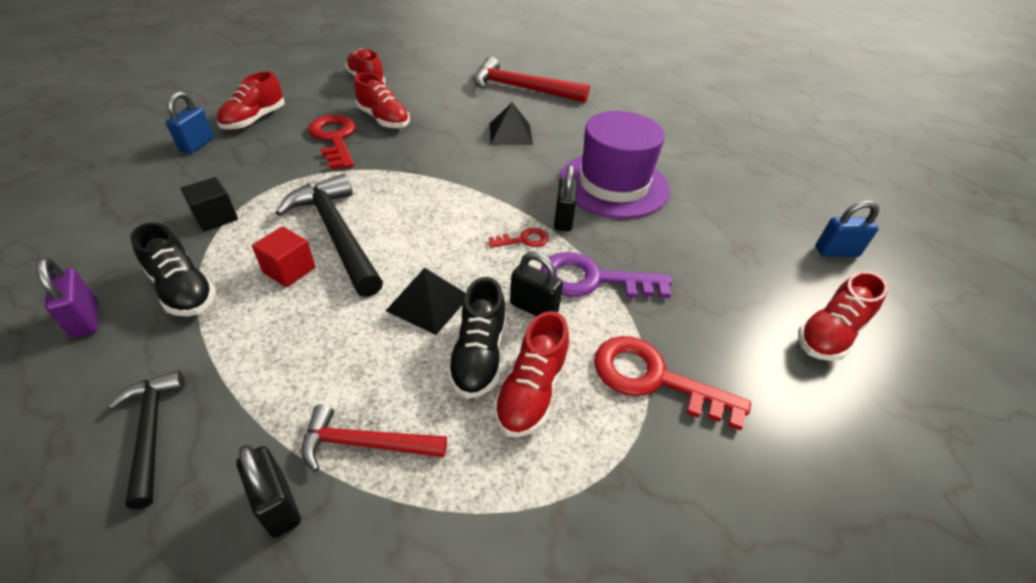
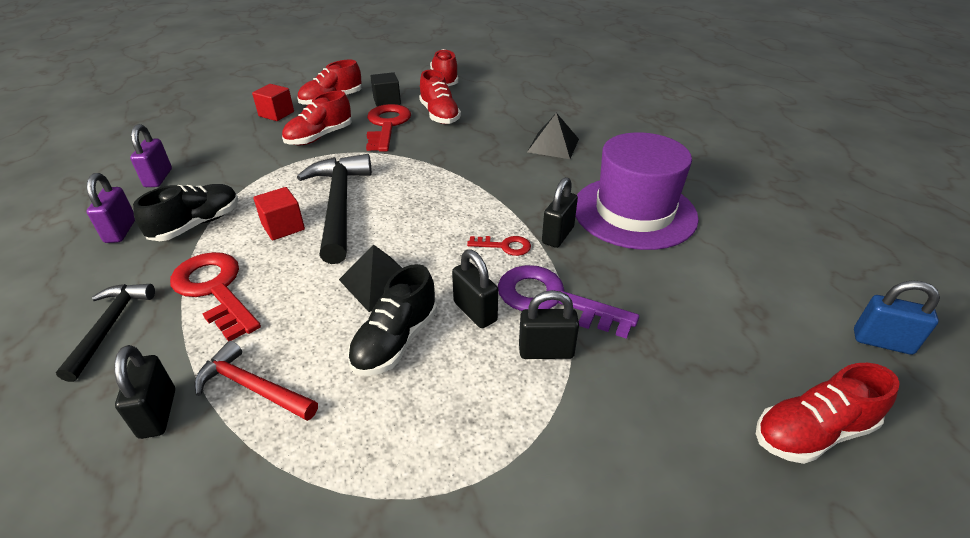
camera: 25 degrees right, 5 degrees down
(93, 246) = (158, 178): none -> purple padlock
(183, 290) = (197, 225): black shoe -> black shoe turned 120 degrees counterclockwise
(197, 145) = (276, 114): blue padlock -> red cube
(216, 217) = (254, 173): black cube -> black cube (387, 101)
(521, 89) = (591, 105): red hammer -> none
(531, 391) = (424, 388): red shoe -> red shoe (319, 137)
(613, 327) = (546, 351): none -> black padlock
(654, 379) = (558, 415): red key -> red key (215, 290)

